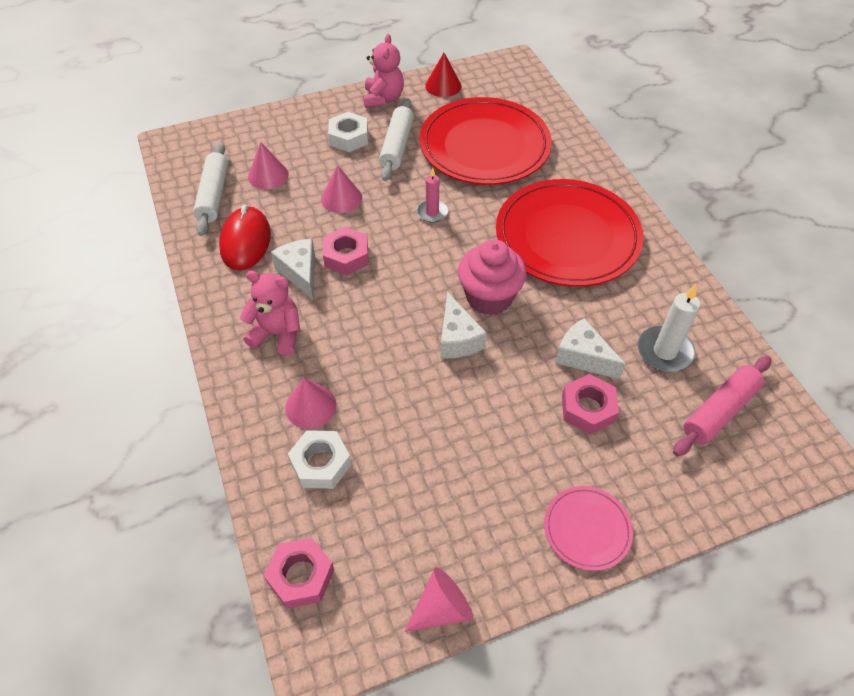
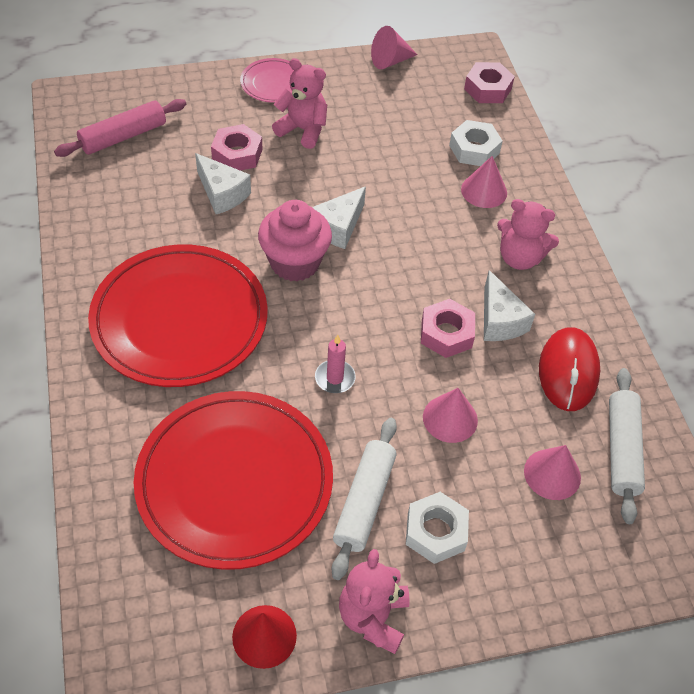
camera: 175 degrees left, 0 degrees up
(457, 339) = (338, 227): white cheese -> white cheese turned 135 degrees counterclockwise
(527, 457) = (303, 130): none -> pink teddy bear
(664, 351) = (141, 187): white candle -> none

